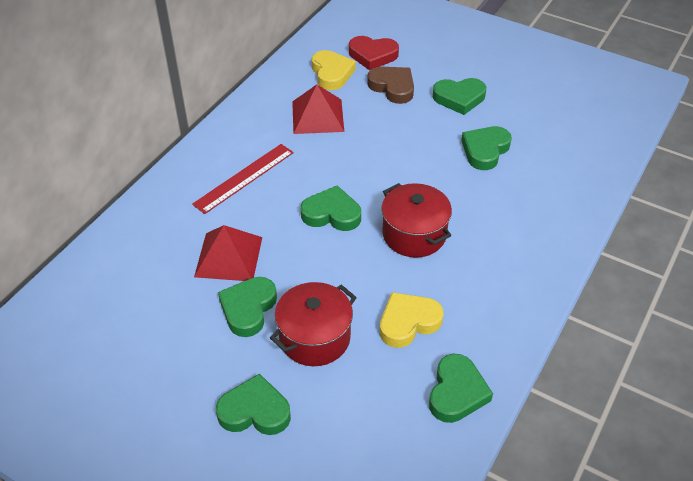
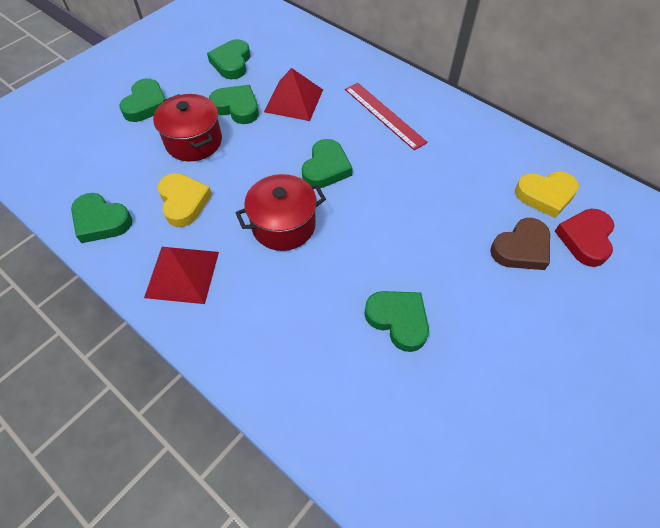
camera: 100 degrees right, 10 degrees up
(318, 116) = (469, 174): red pyramid -> red pyramid (182, 274)
(459, 98) = (500, 316): green heart -> green heart (232, 63)

